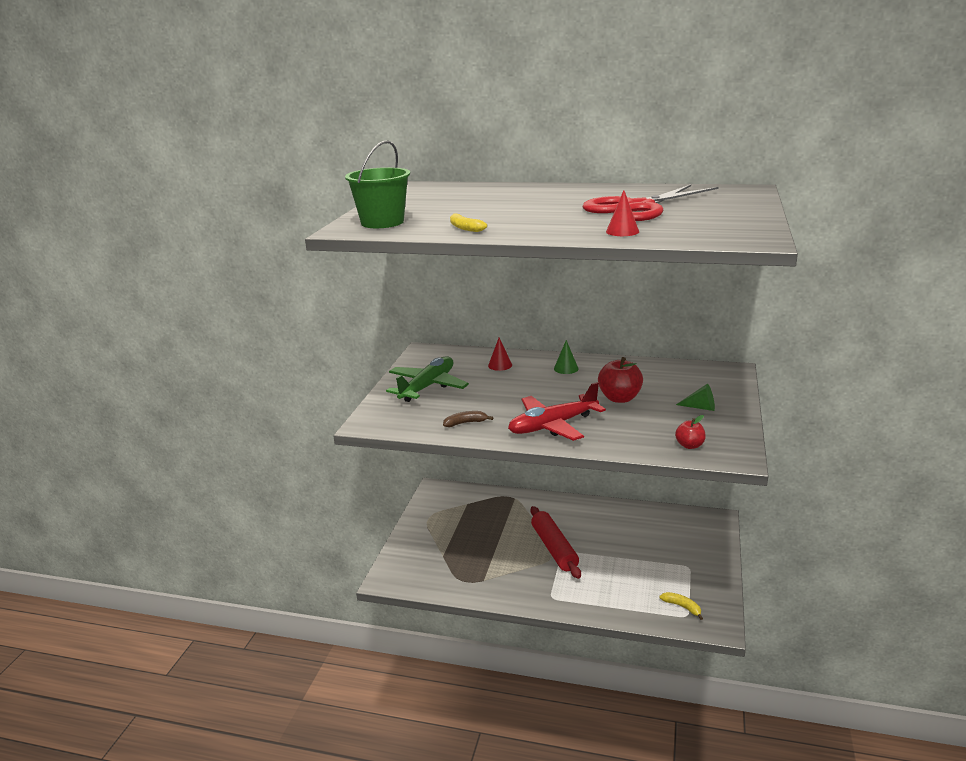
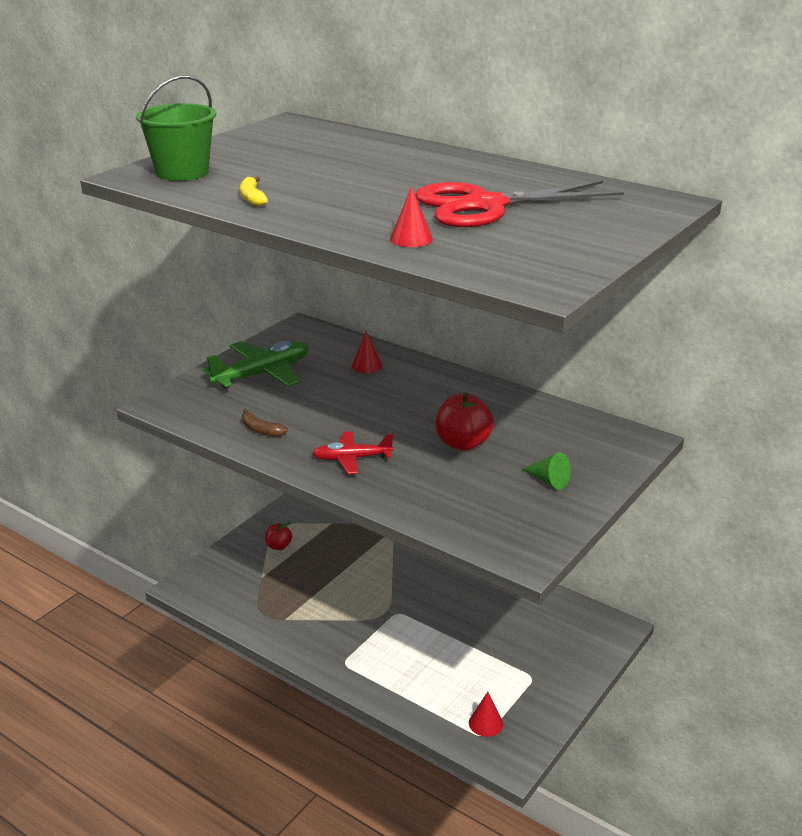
camera: 20 degrees right, 5 degrees up
(465, 423) = (261, 430): brown banana -> brown banana turned 150 degrees counterclockwise
(553, 426) = (352, 459): red plane -> red plane, size x0.62
(554, 548) = (390, 606): red rolling pin -> none
(566, 368) = (438, 388): green cone -> none
(682, 607) = (485, 723): yellow banana -> red cone
(689, 445) = (484, 527): red apple -> red apple (278, 546)

